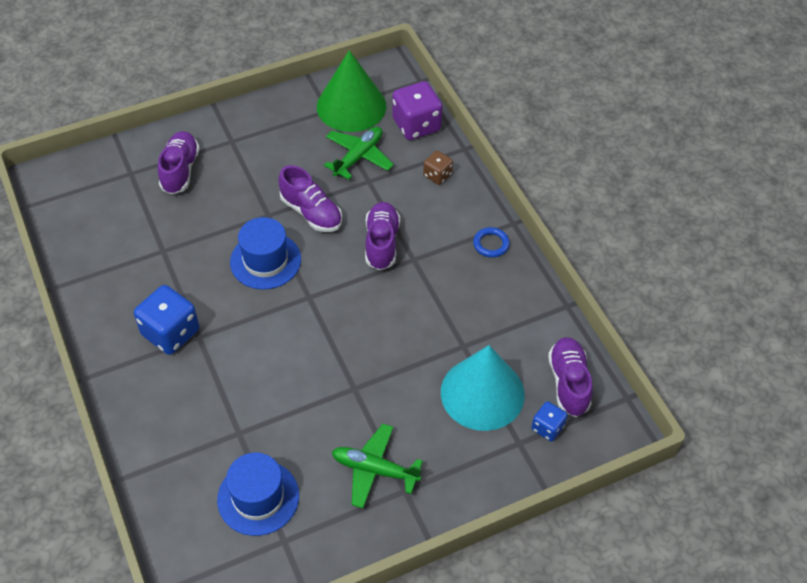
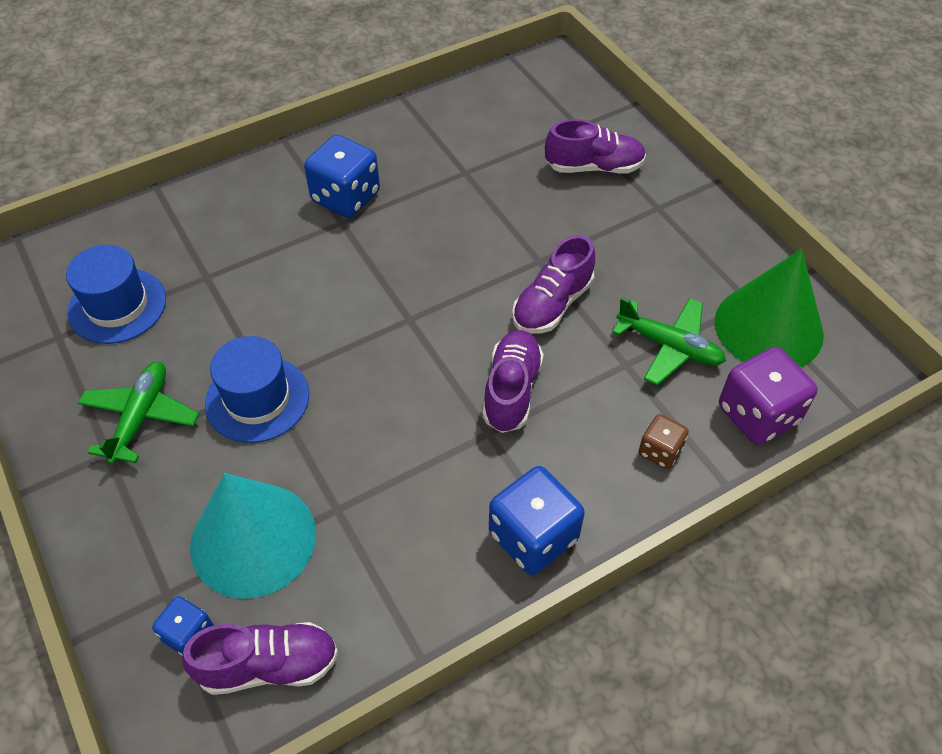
camera: 85 degrees right, 0 degrees up
(265, 260) = (462, 267): blue hat -> blue hat (257, 399)
(382, 243) = (511, 390): purple shoe -> purple shoe turned 75 degrees counterclockwise
(491, 244) = (533, 536): blue ring -> blue dice

